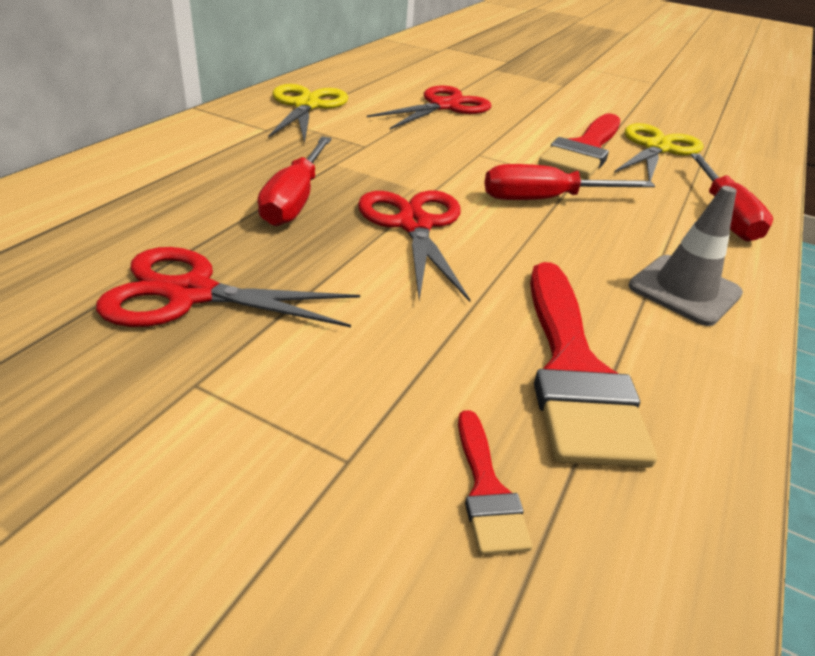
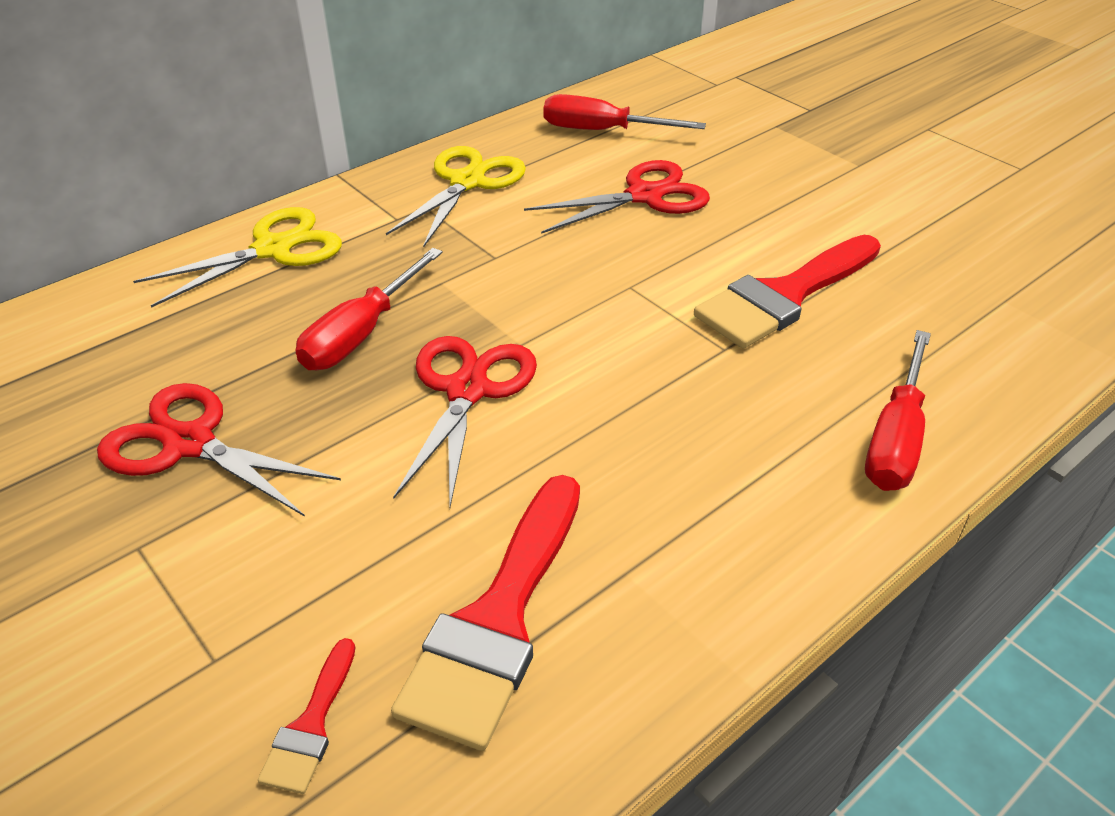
camera: 25 degrees right, 5 degrees up
(545, 200) = (659, 375): red screwdriver -> red screwdriver (602, 131)
(656, 148) = (902, 304): yellow scissors -> yellow scissors (273, 249)
(684, 290) = (725, 545): grey traffic cone -> none

